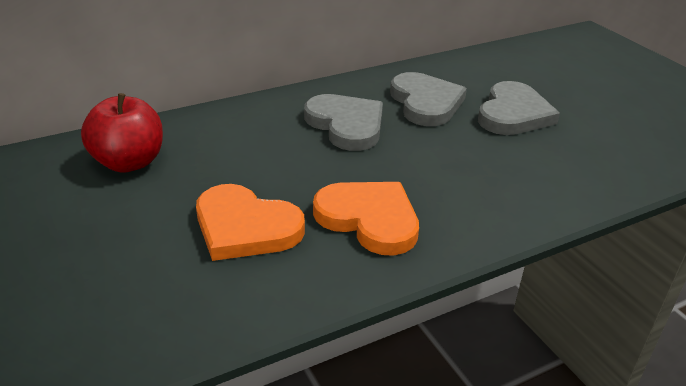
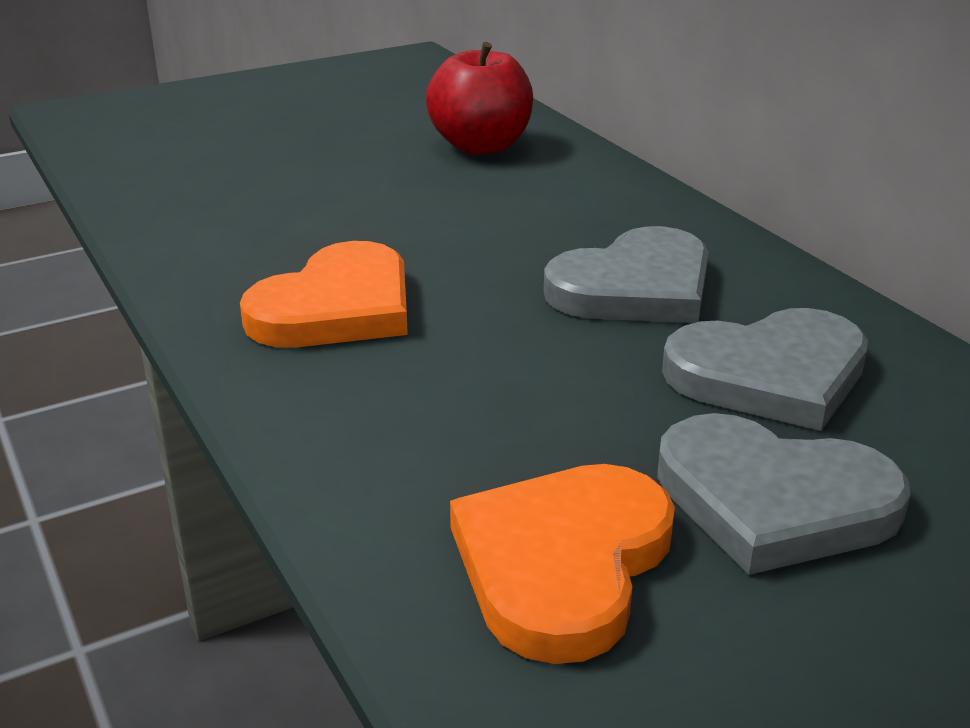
camera: 90 degrees right, 5 degrees down
(245, 227) = (328, 222): orange heart -> orange heart (562, 563)

